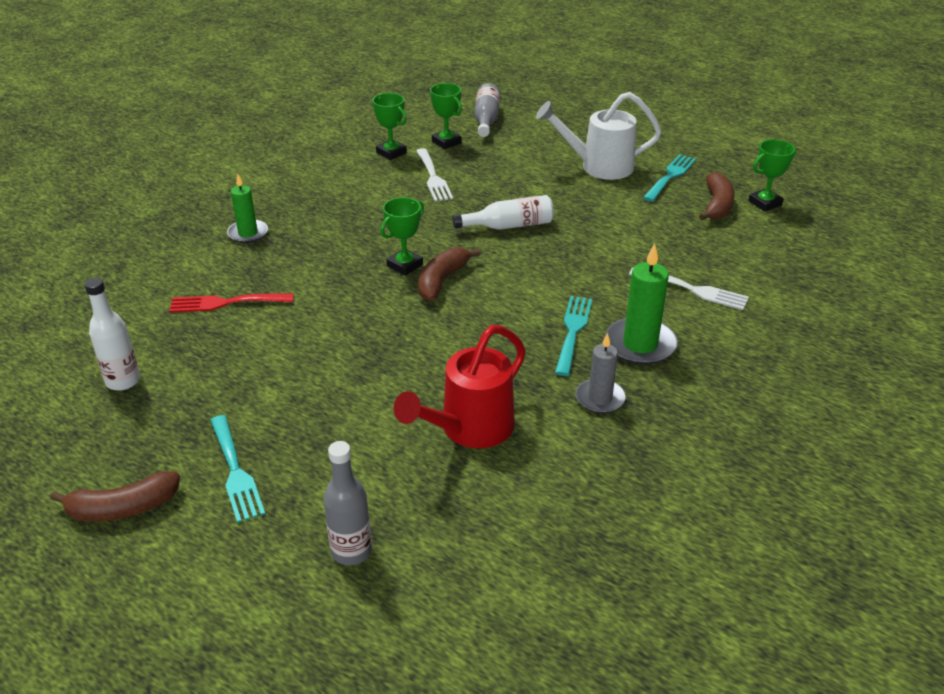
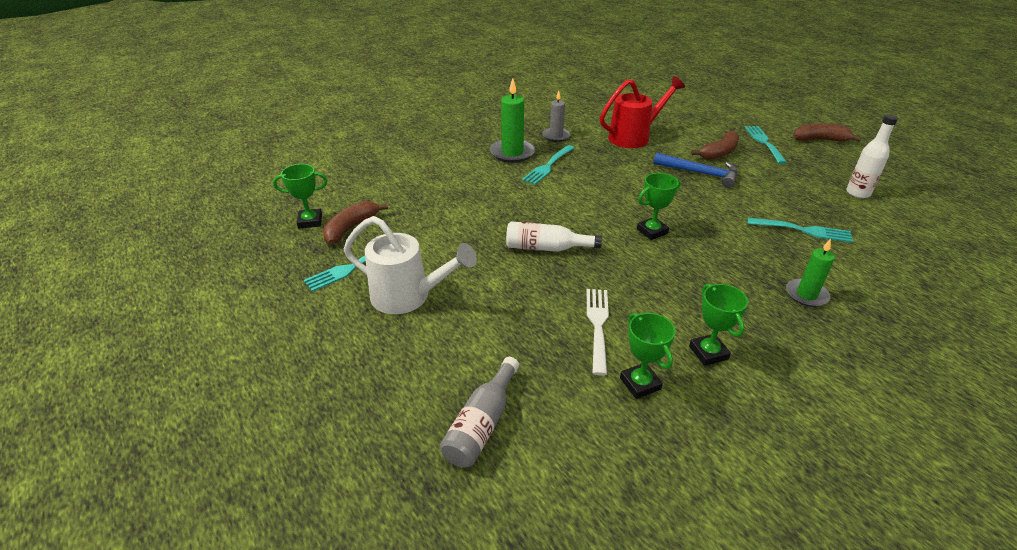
camera: 160 degrees left, 0 degrees up
(226, 303) = (803, 230): red fork -> turquoise fork
(351, 367) = (700, 173): none -> blue hammer
(351, 551) = (701, 112): grey bottle -> none
(442, 281) = (624, 213): brown banana -> brown banana (719, 153)
(446, 142) = (560, 386): green trophy -> green trophy (708, 352)
(692, 289) = (448, 173): white fork -> none

